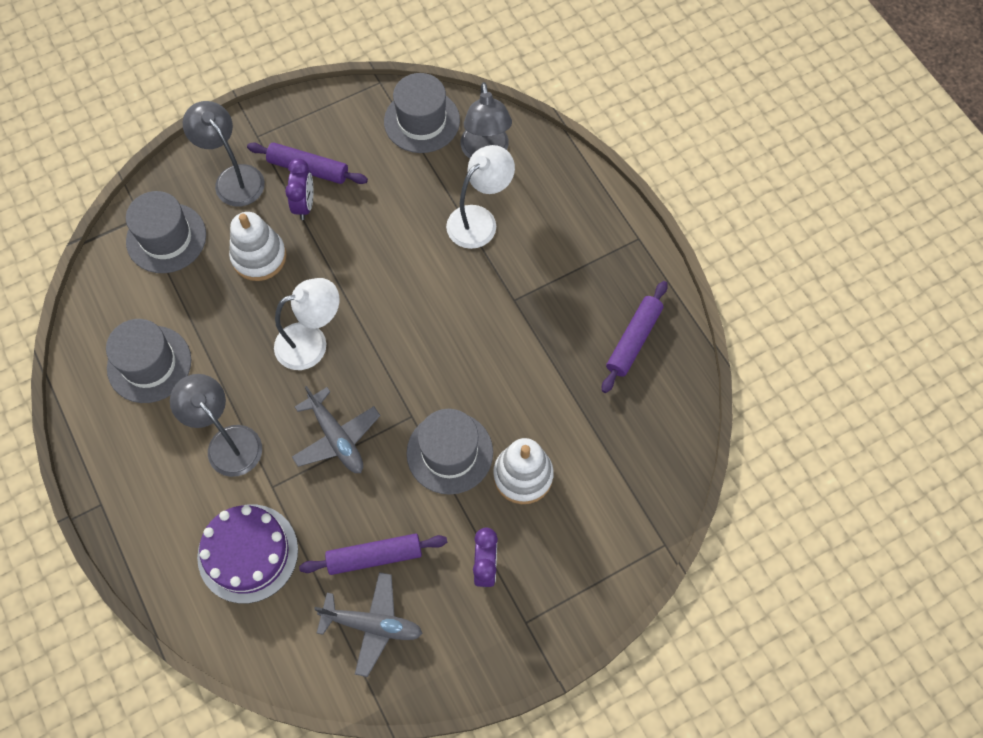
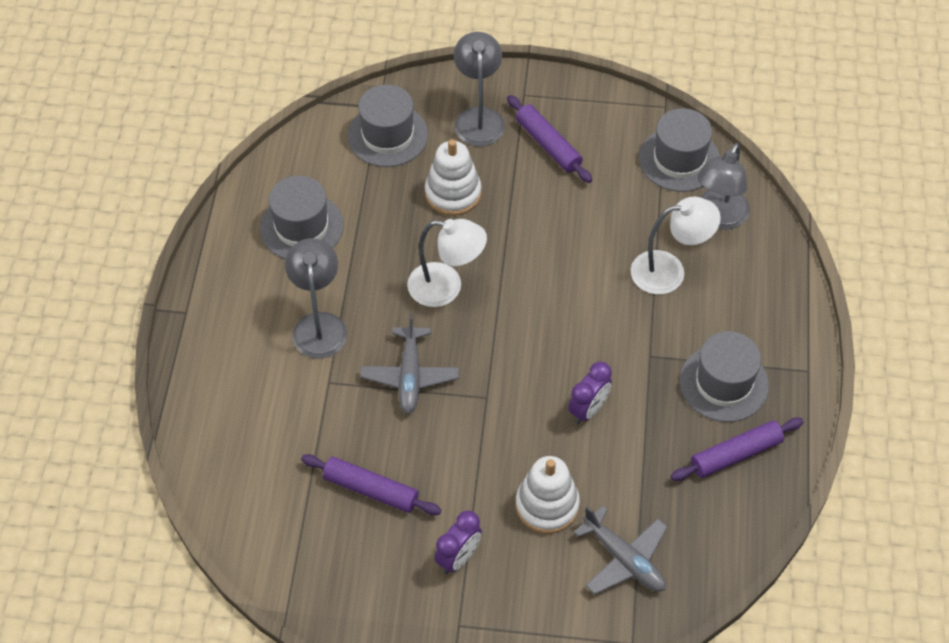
camera: 35 degrees right, 10 degrees down
(248, 553) = (271, 421): purple cake -> none
(304, 205) = (523, 172): purple clock -> purple clock (588, 409)
(372, 625) = (329, 542): grey plane -> grey plane (624, 559)
(449, 452) = (497, 447): grey hat -> grey hat (723, 383)

